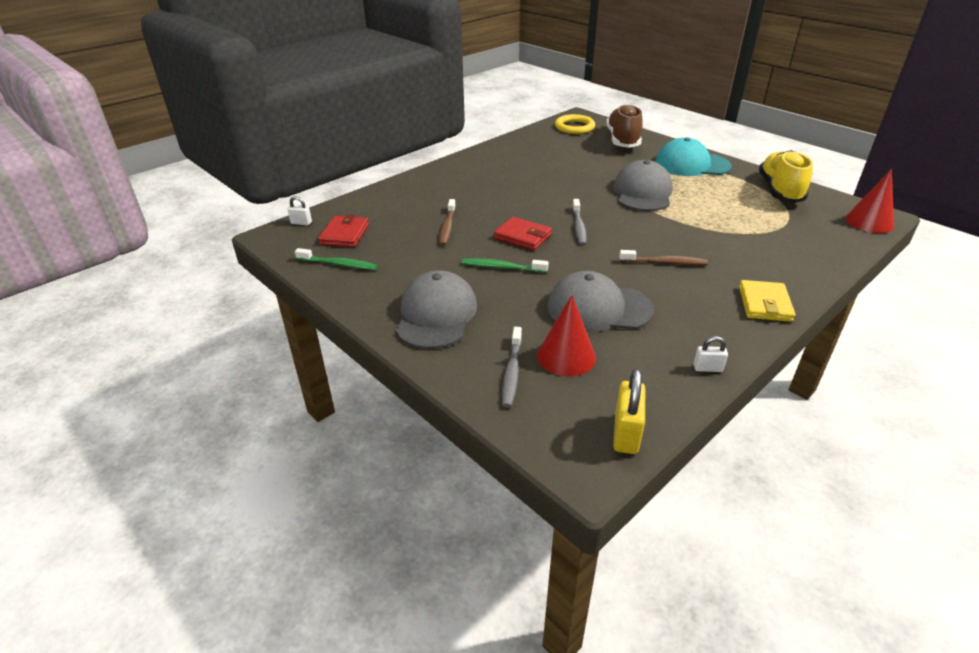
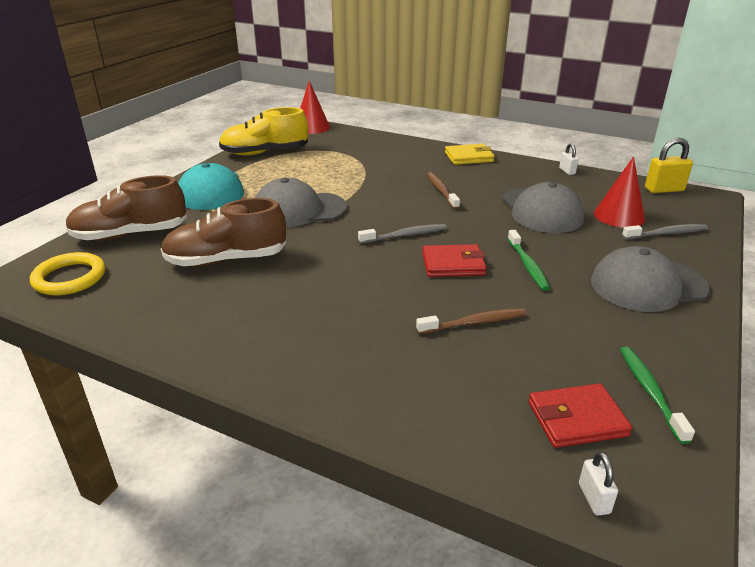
camera: 110 degrees left, 5 degrees down
(523, 236) = (453, 264): red wallet -> red wallet turned 75 degrees clockwise
(573, 164) = (226, 260): none -> brown shoe

